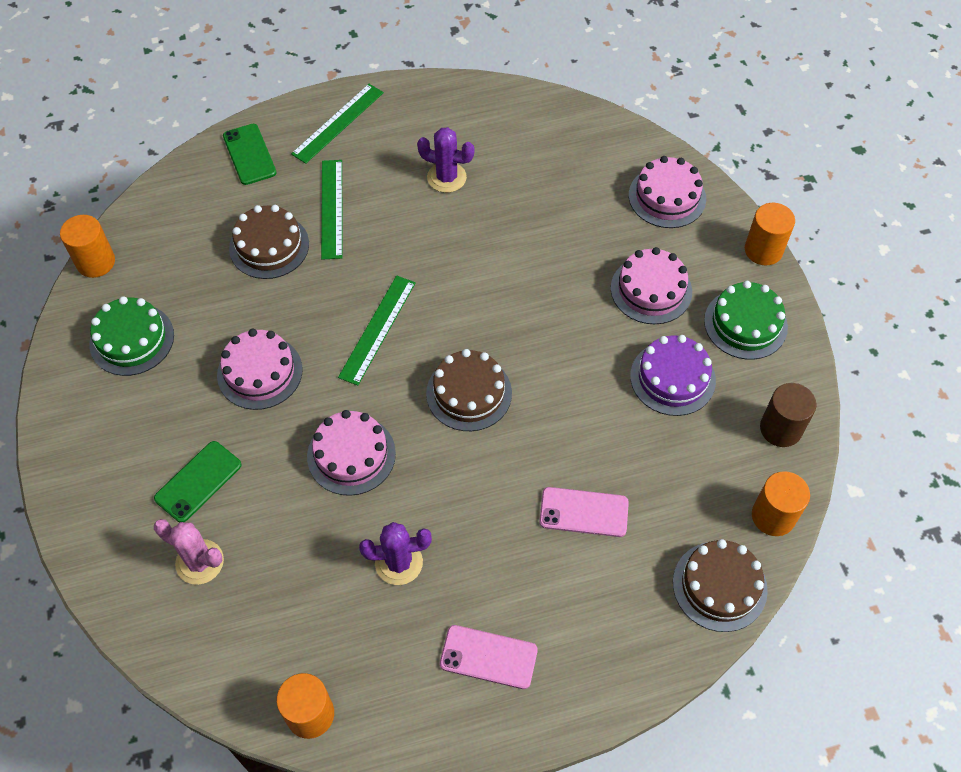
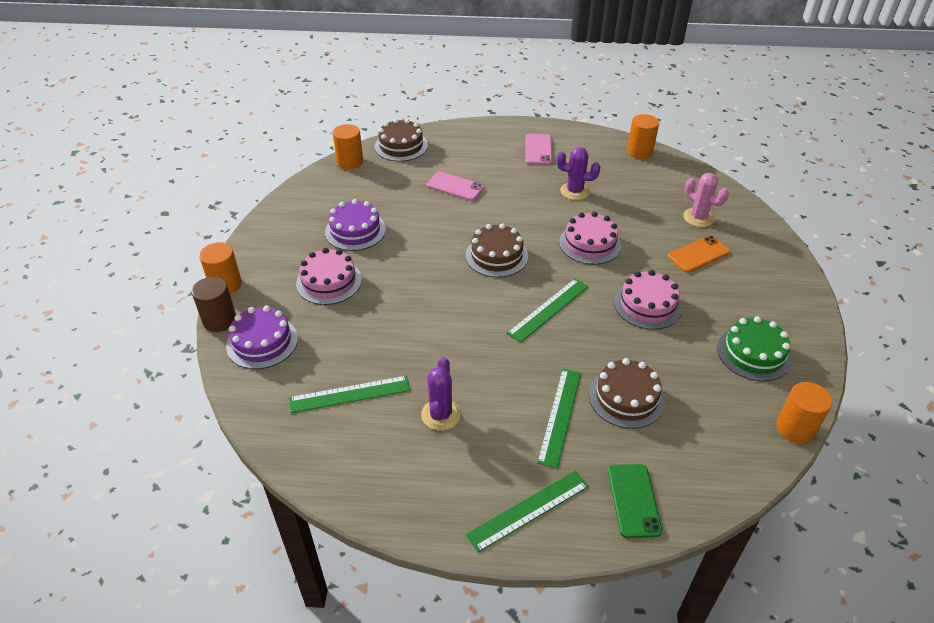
camera: 160 degrees left, 15 degrees down
(198, 481) = (698, 254): green phone -> orange phone
(446, 177) = (441, 414): purple cactus -> purple cactus turned 60 degrees clockwise
(488, 657) = (538, 150): pink phone -> pink phone turned 60 degrees clockwise
(543, 171) = (349, 394): none -> green ruler
(667, 197) = (262, 342): pink cake -> purple cake
(745, 324) = (282, 246): green cake -> none
(780, 429) = (311, 193): brown cylinder -> brown cylinder (219, 320)

